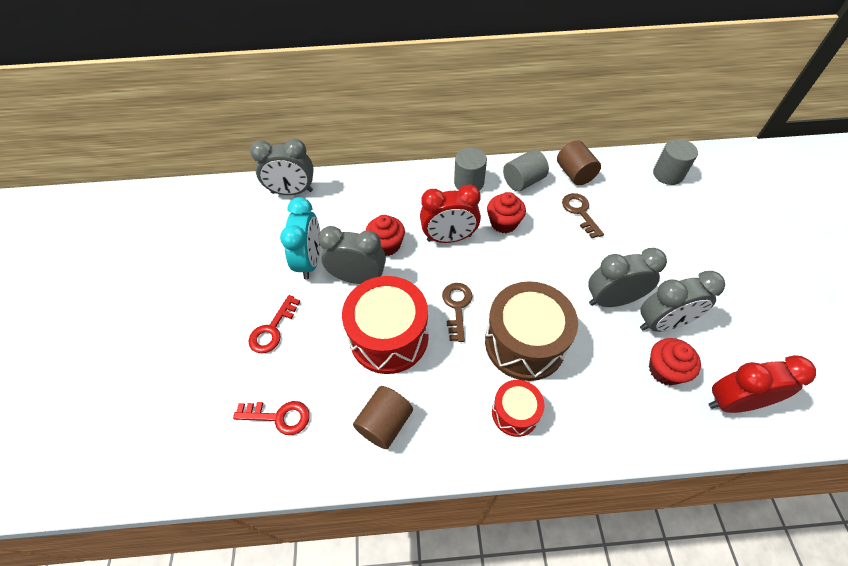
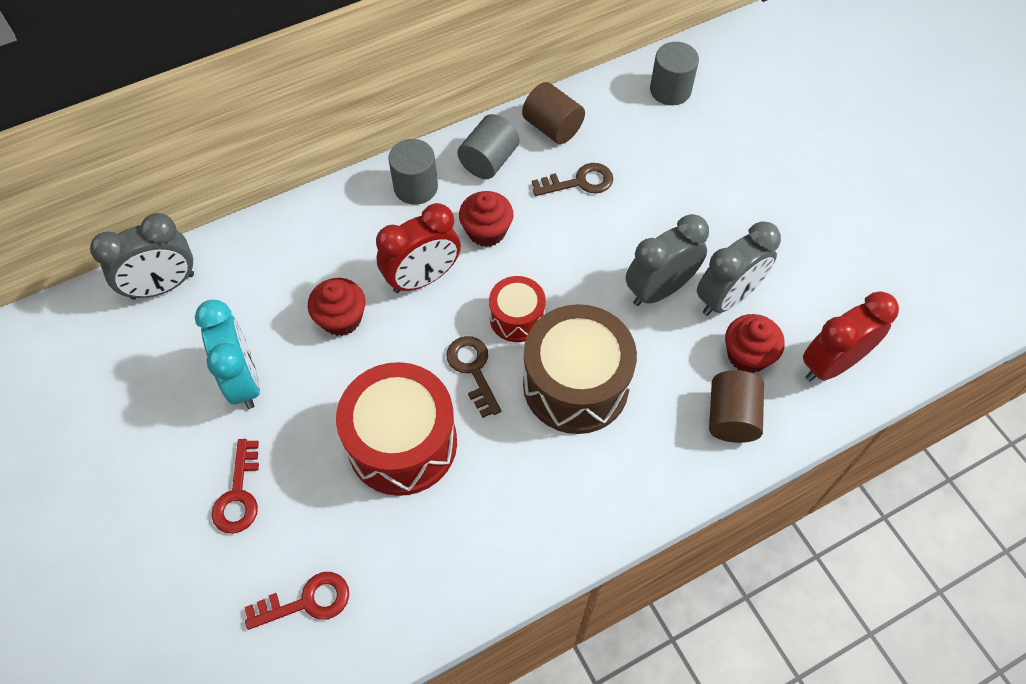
camera: 25 degrees left, 5 degrees up
(358, 278) = (323, 379): grey clock -> none
(385, 423) = (446, 553): brown cylinder -> brown cylinder (731, 417)
(515, 413) = (597, 475): red drum -> red drum (517, 318)
(580, 212) = (579, 182): brown key -> brown key turned 120 degrees clockwise

